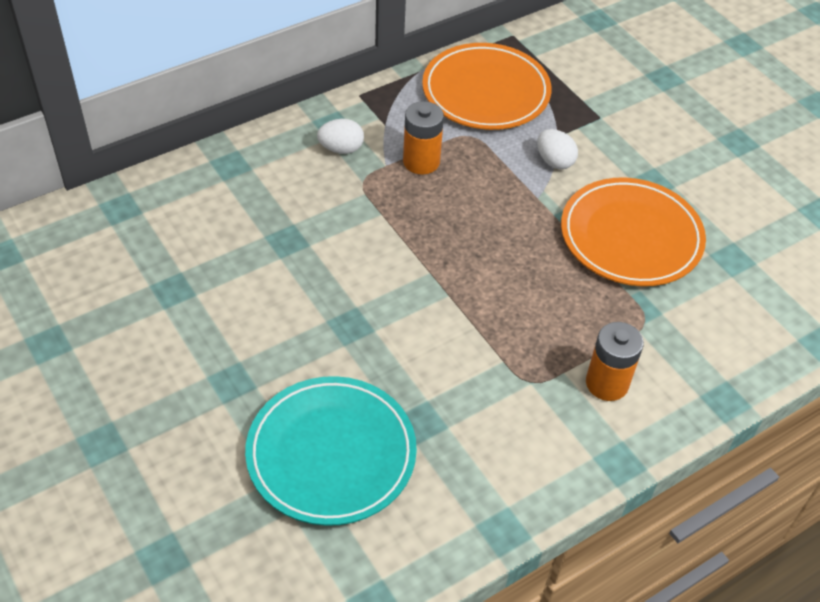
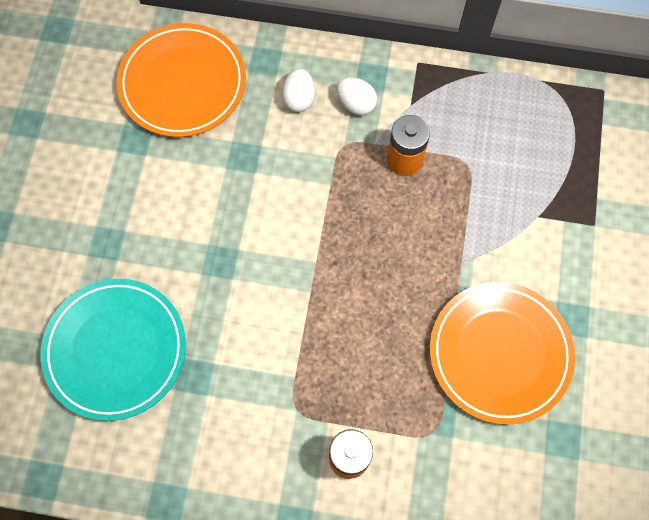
camera: 45 degrees right, 20 degrees up
(486, 92) = (522, 131): orange plate -> orange plate (182, 83)
(554, 161) = (510, 238): white egg -> white egg (299, 99)

